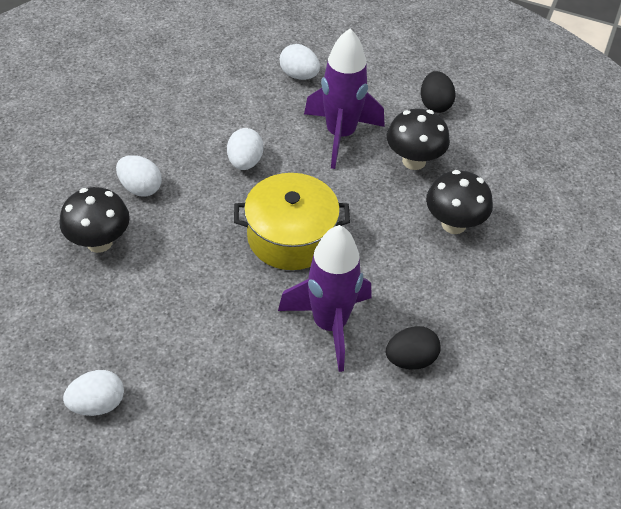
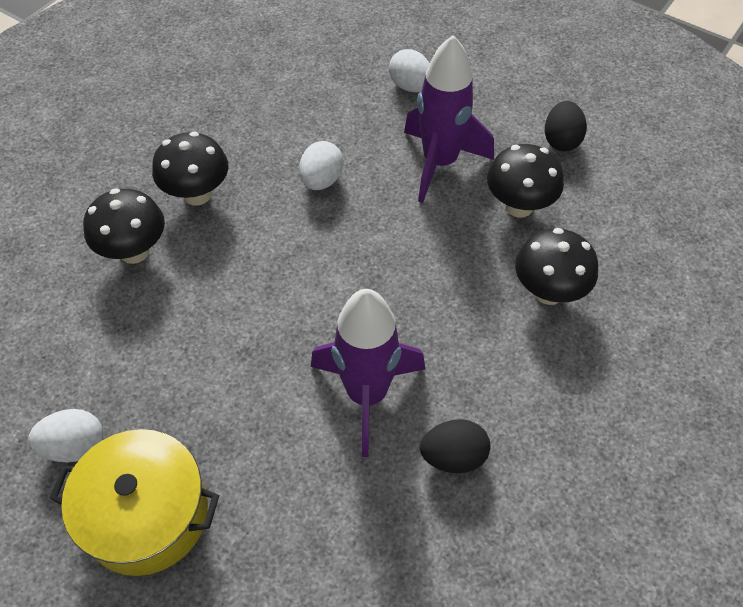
camera: 15 degrees right, 5 degrees up
(140, 188) = (197, 194): white egg -> black mushroom
(291, 236) = (350, 277): yellow pot -> yellow pot (147, 514)

